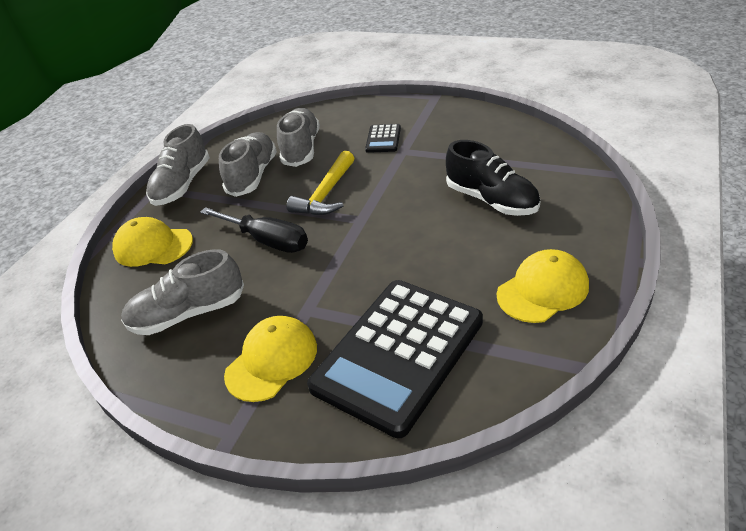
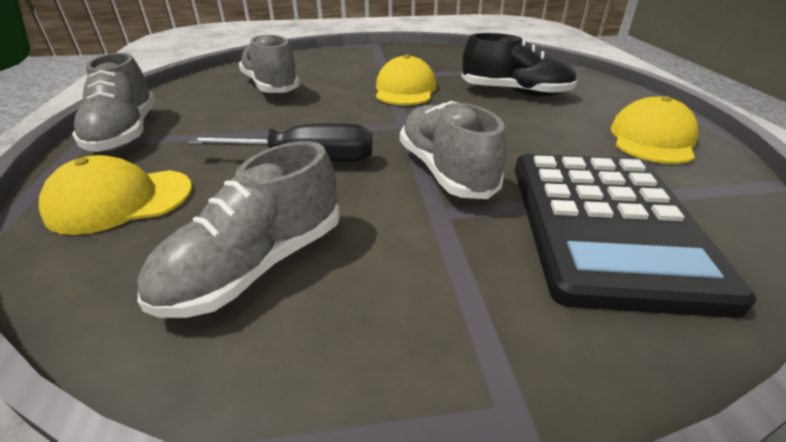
camera: 35 degrees left, 5 degrees down
(253, 175) = (228, 112): grey shoe -> grey shoe (445, 171)
(272, 360) = (458, 283): yellow cap -> yellow cap (405, 90)
(326, 194) = (340, 112): yellow hammer -> none
(383, 139) = (357, 70): black calculator -> none

